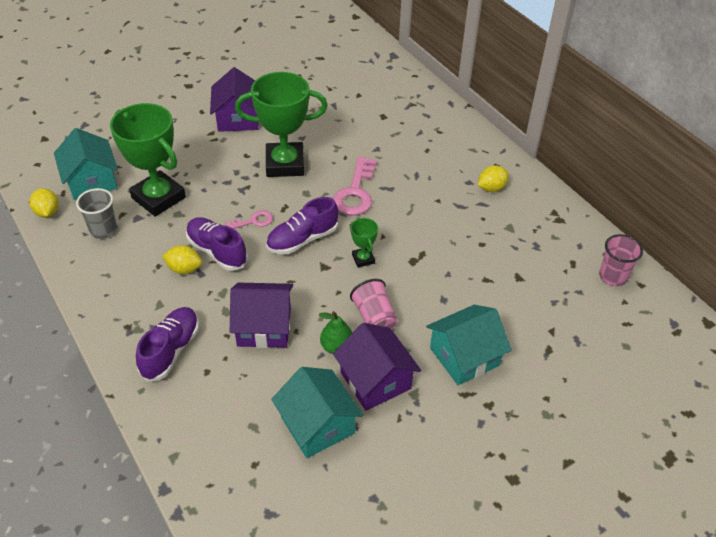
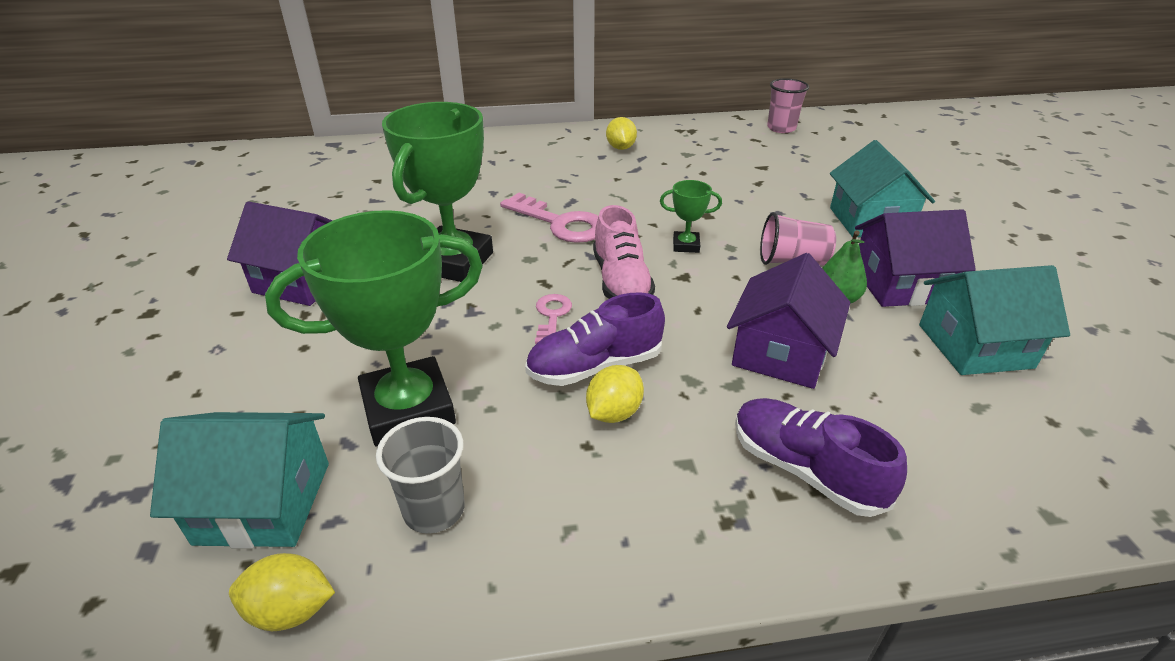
camera: 65 degrees left, 10 degrees down
(302, 239) = (621, 282): purple shoe -> pink shoe

